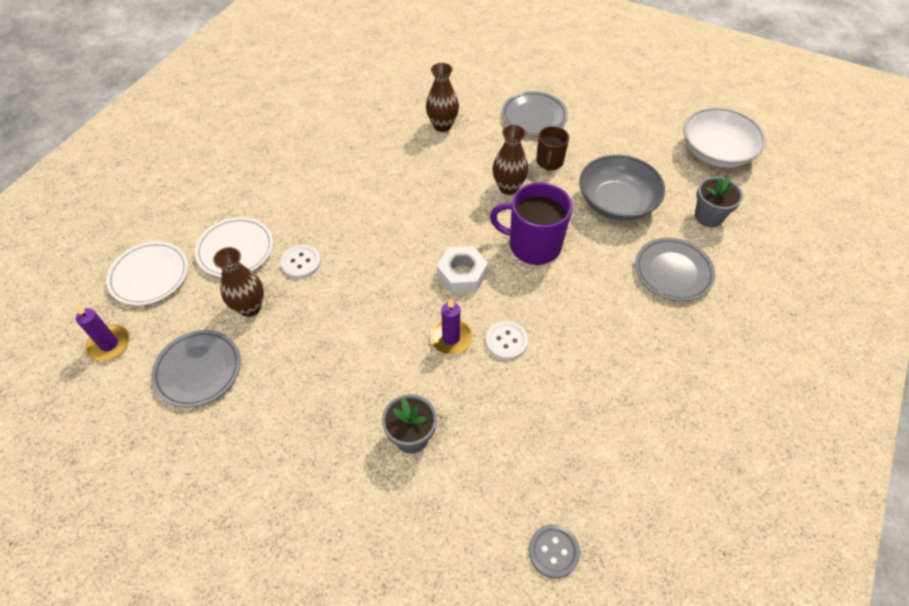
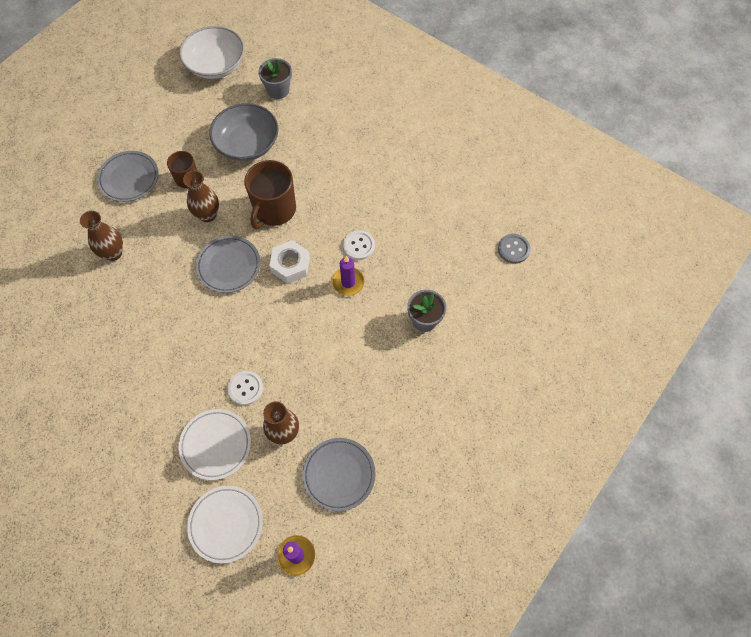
camera: 80 degrees left, 10 degrees up
(533, 245) = (274, 210): purple mug -> brown mug
(673, 272) = (323, 127): grey plate -> grey plate (229, 266)

